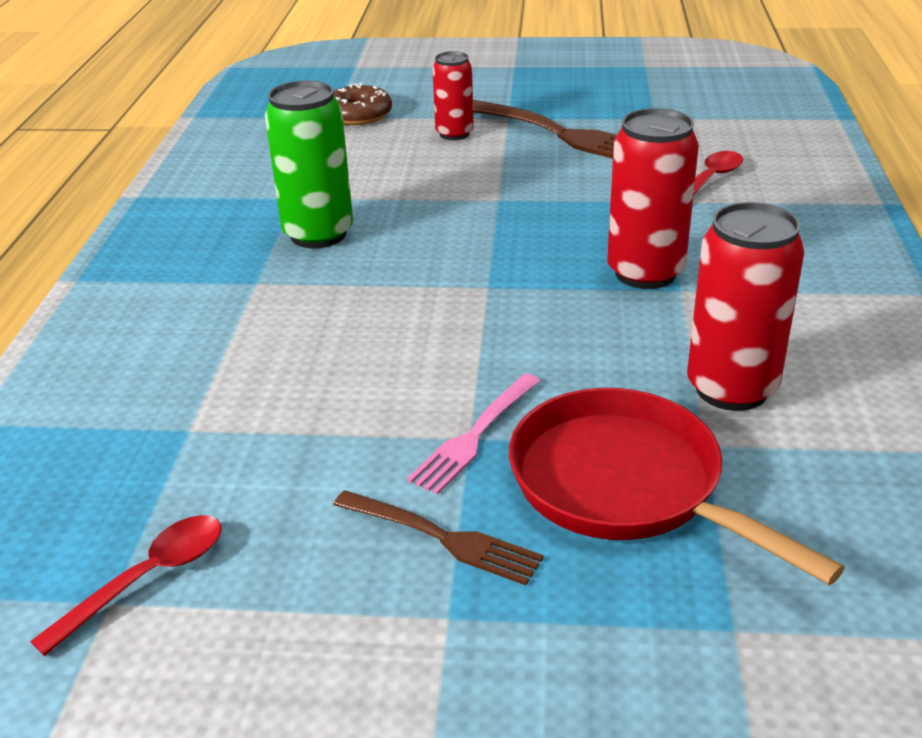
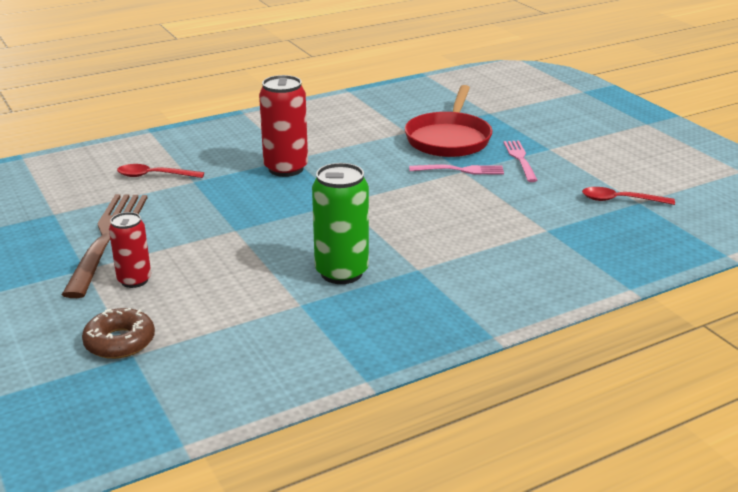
camera: 125 degrees left, 5 degrees down
(443, 538) = (520, 159): brown fork -> pink fork
(731, 388) = (364, 134): red can -> none

